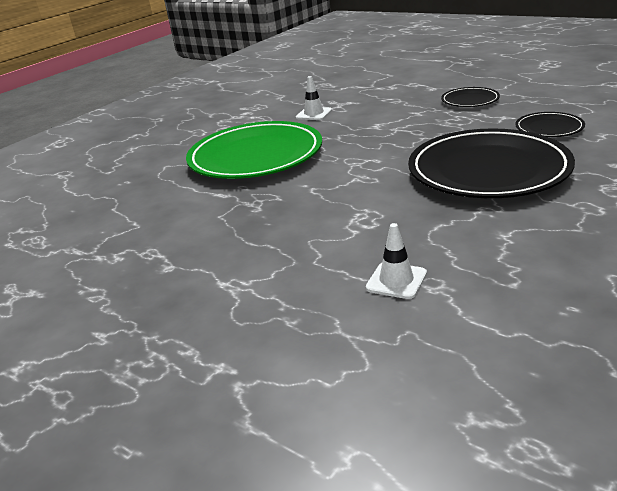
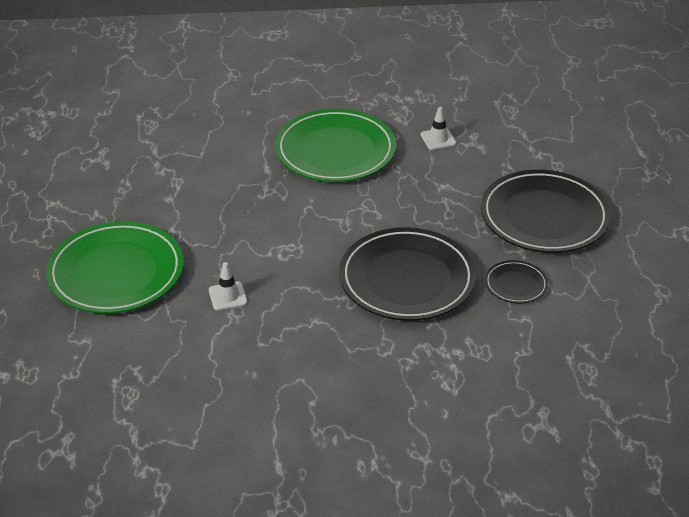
camera: 45 degrees right, 10 degrees up
(237, 359) = (116, 272): none -> green plate
(470, 100) = (544, 216): black plate -> black plate, size x2.18

